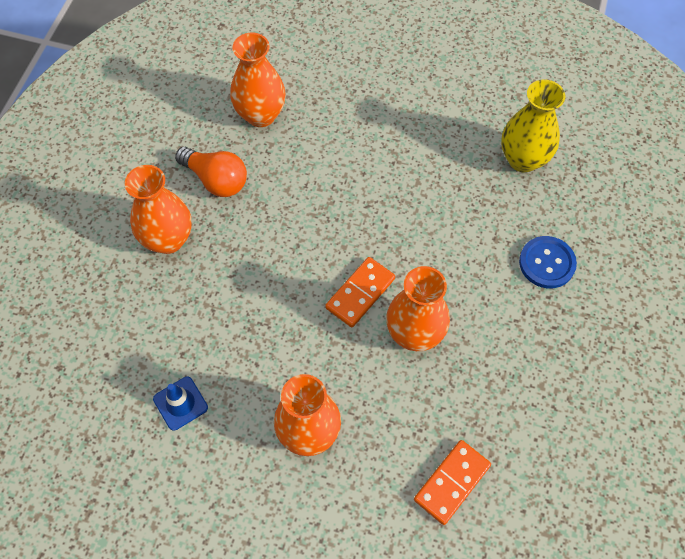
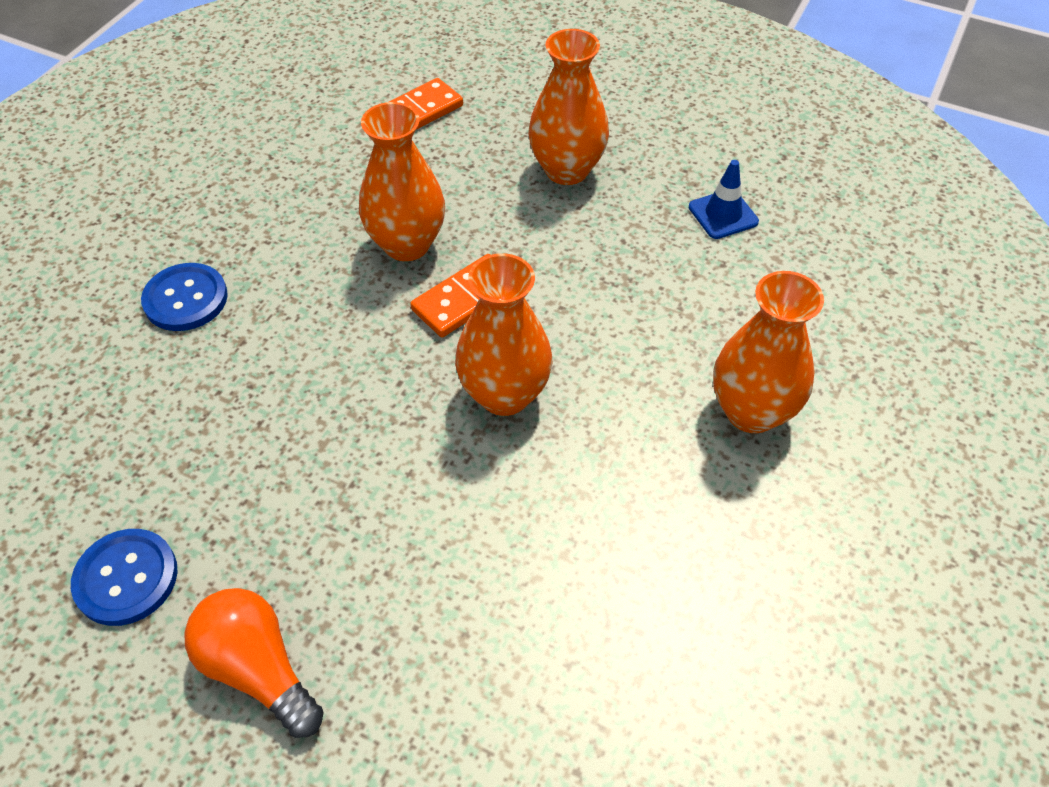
camera: 170 degrees left, 10 degrees down
(216, 180) = (670, 499): orange light bulb -> orange light bulb (258, 669)
(261, 115) = (577, 621): orange vase -> orange vase (504, 394)
(487, 101) = (126, 578): none -> blue button
(523, 159) = (128, 454): yellow vase -> none

